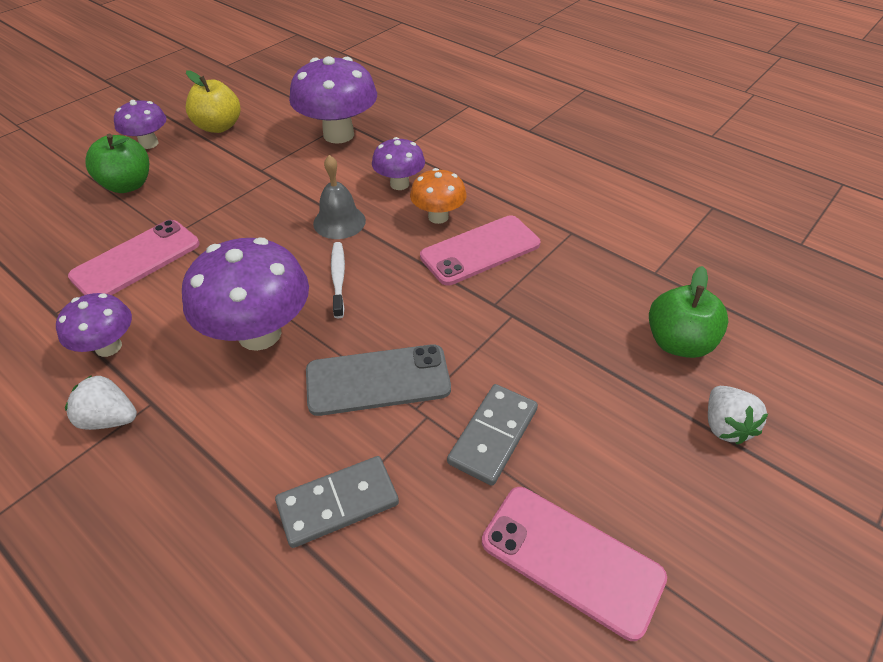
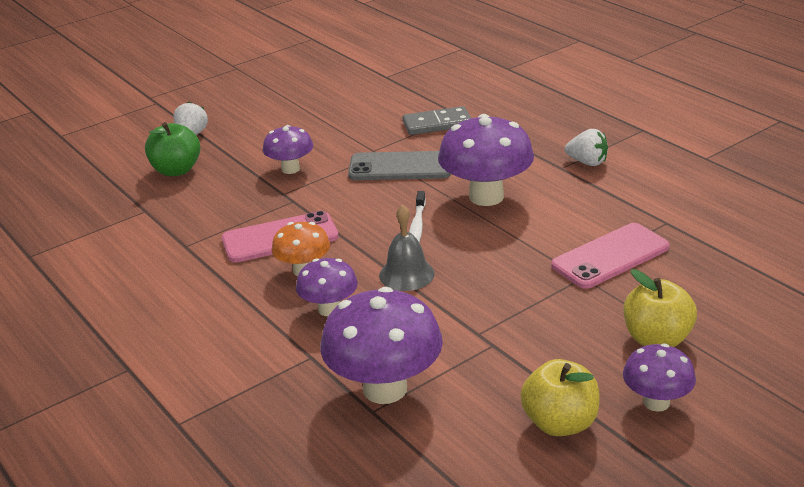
camera: 165 degrees left, 15 degrees down
(108, 347) = (606, 197): purple mushroom -> purple mushroom (290, 169)
(128, 185) = (657, 339): green apple -> yellow apple
(493, 436) = (335, 140): grey domino -> none
(571, 559) = (320, 102): pink phone -> none

